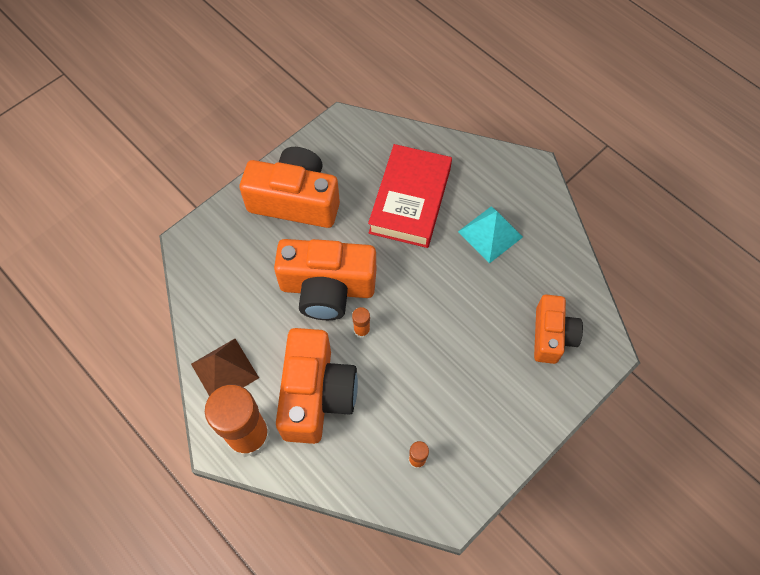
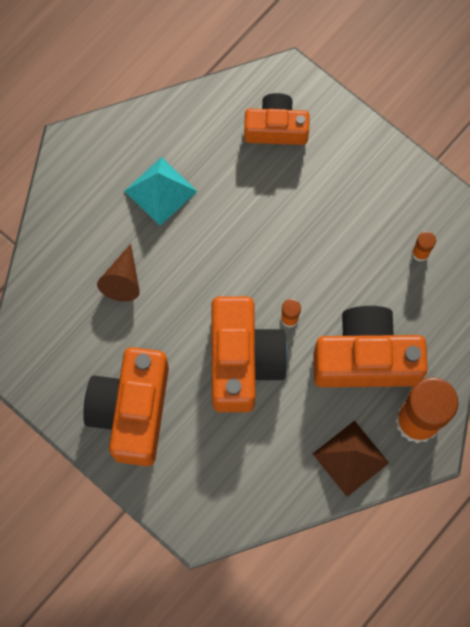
camera: 95 degrees left, 10 degrees up
(410, 200) = (122, 280): red book -> brown cone

